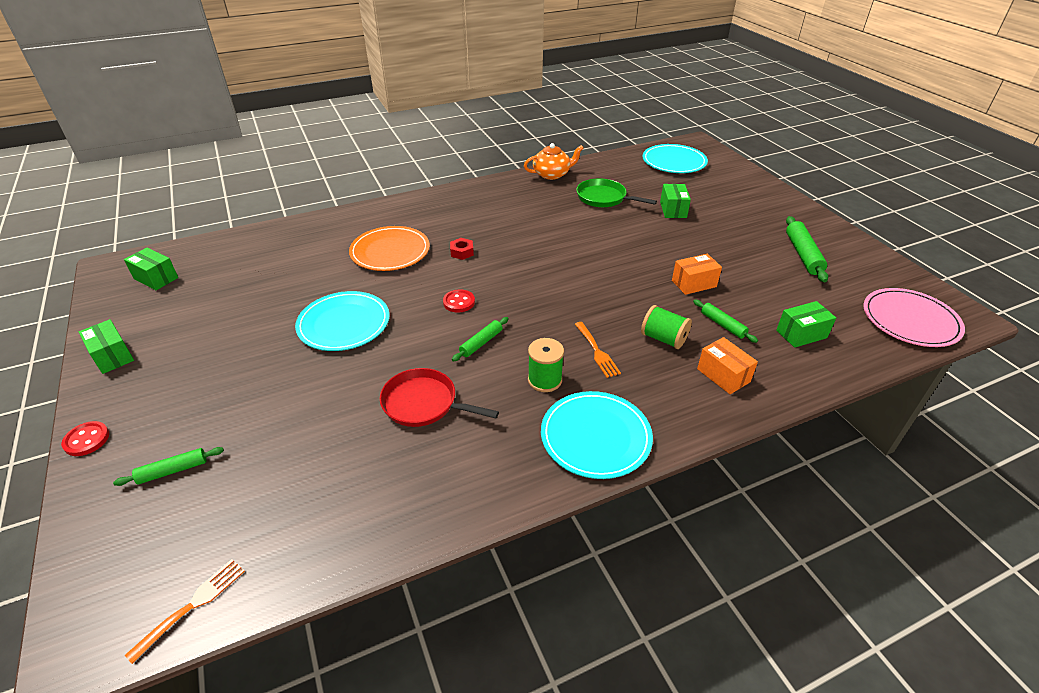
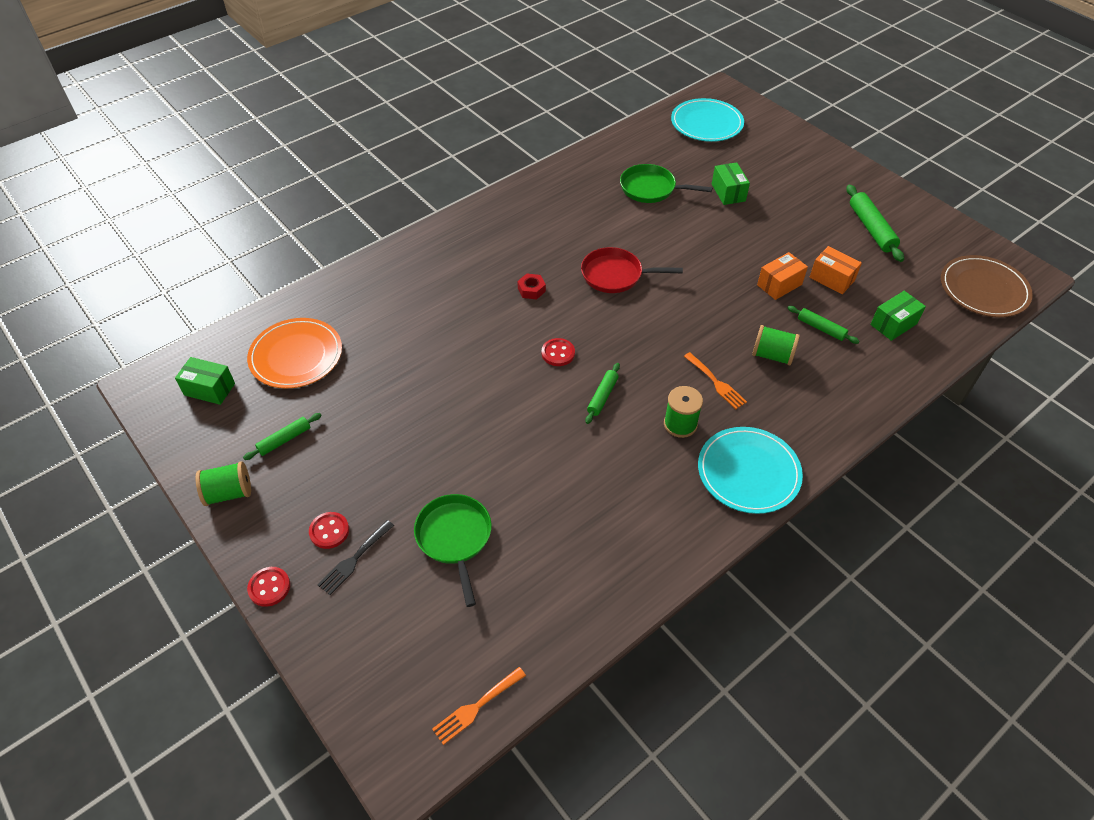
camera: 15 degrees left, 10 degrees up
(112, 356) = (229, 493): green box -> green spool
(171, 404) = (329, 531): none -> red button
(173, 470) = (378, 596): green rolling pin -> green rolling pin (284, 440)
(175, 433) = (354, 559): none -> black fork
(193, 605) = (476, 707): orange fork -> orange fork turned 150 degrees counterclockwise
(276, 434) = (455, 538): none -> green pan
(344, 324) = (453, 403): turquoise plate -> none
(390, 251) = (453, 303): orange plate -> orange plate (296, 356)
(424, 403) = (579, 474): red pan -> red pan (615, 275)
(552, 174) = (581, 164): orange teapot -> none
(723, 375) = (838, 384): orange box -> orange box (832, 279)
(910, 320) = (983, 289): pink plate -> brown plate

